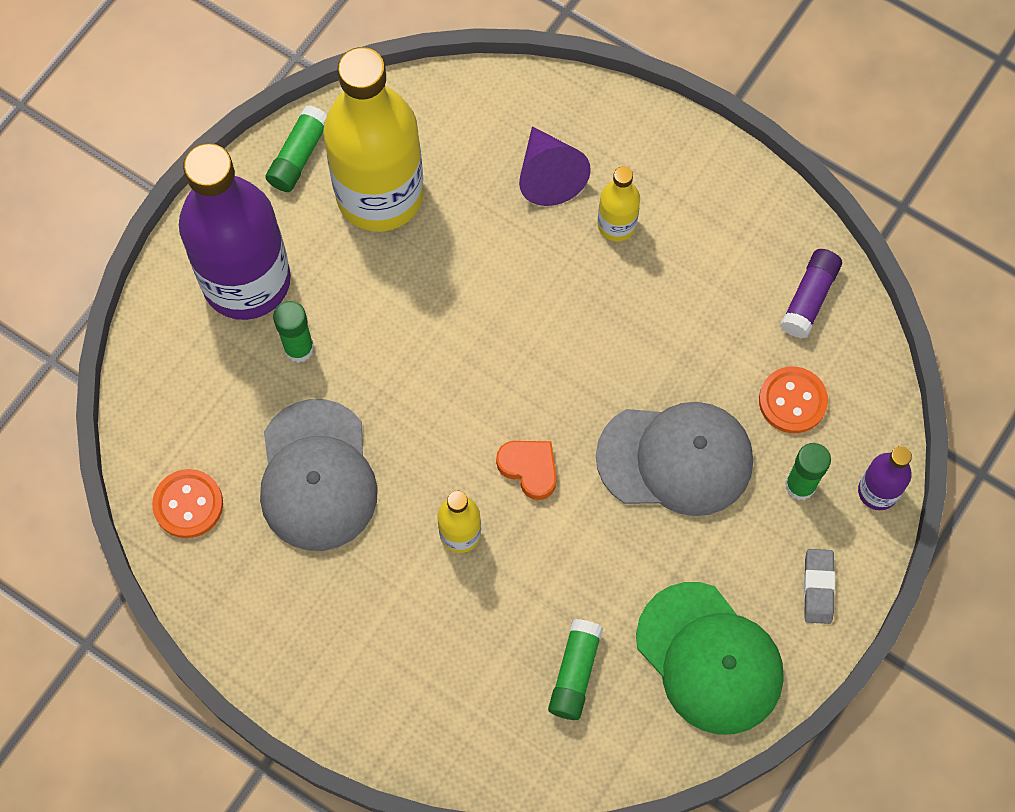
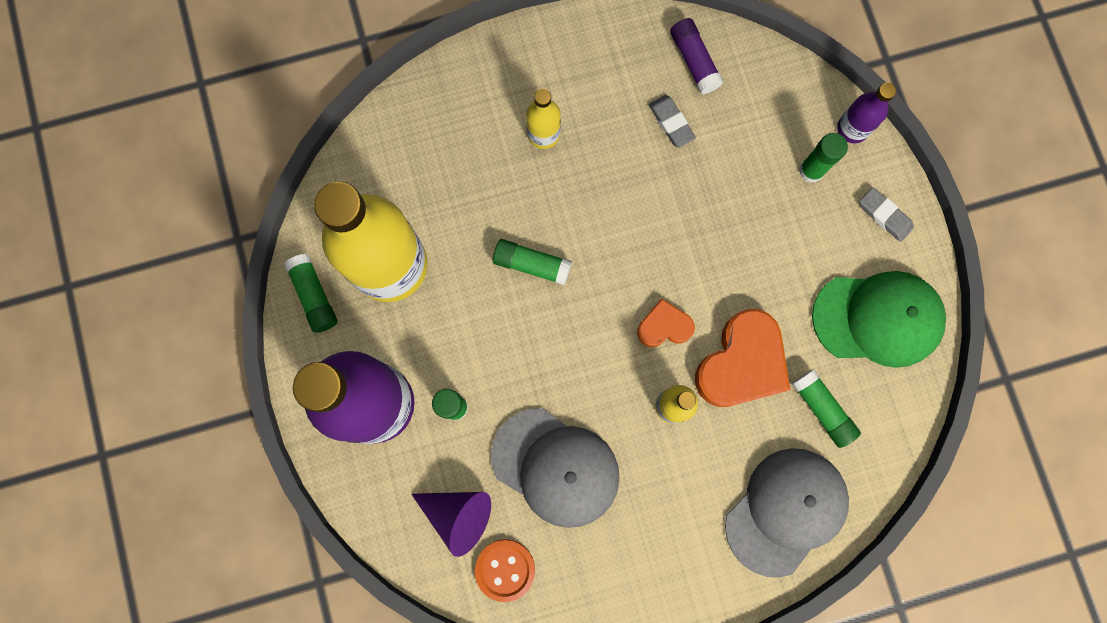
camera: 50 degrees left, 10 degrees up
(485, 310) = (532, 264): none -> green glue stick
(548, 175) = (472, 147): purple cone -> purple cone (458, 515)
(555, 565) = (741, 363): none -> orange heart
(675, 459) = (732, 231): grey cap -> grey cap (786, 511)
(730, 325) = (671, 123): none -> grey eraser
(792, 401) = (753, 128): orange button -> none

